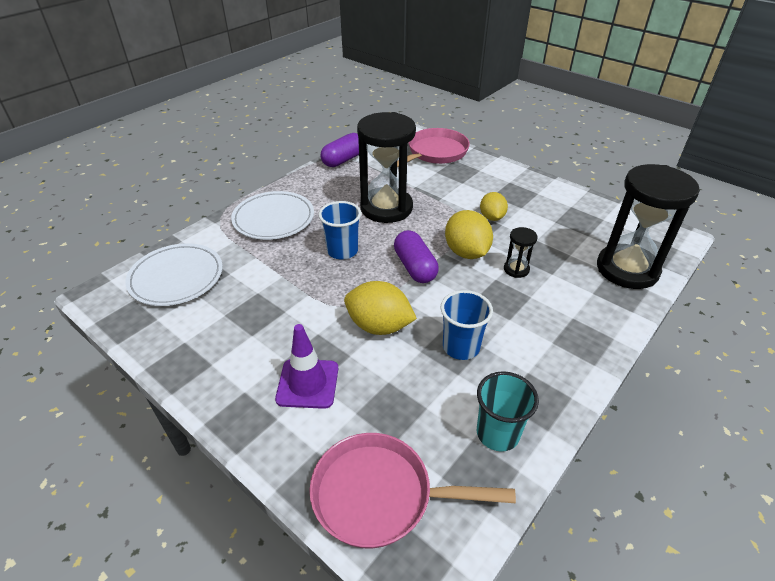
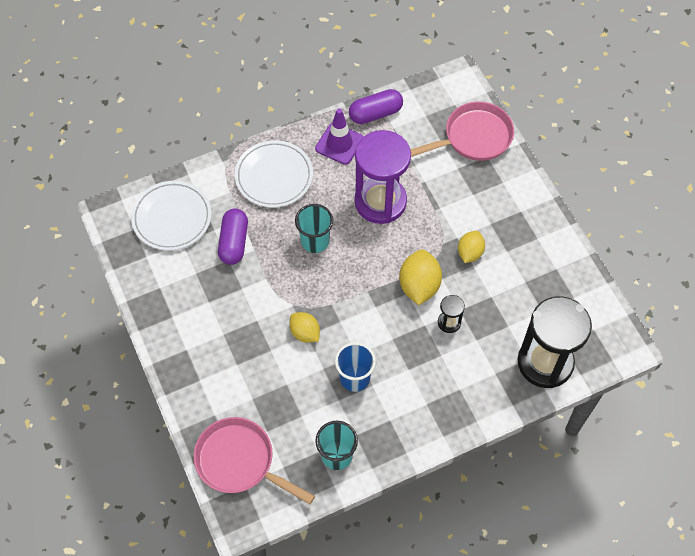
camera: 25 degrees right, 20 degrees up
(307, 383) = (231, 361): purple traffic cone -> purple traffic cone (339, 144)
(342, 251) = (315, 241): blue cup -> turquoise cup
(379, 326) = (305, 333): yellow lemon -> yellow lemon, size x0.64
(386, 208) = (380, 201): black hourglass -> purple hourglass
(415, 267) = (365, 284): purple capsule -> purple capsule (234, 242)

